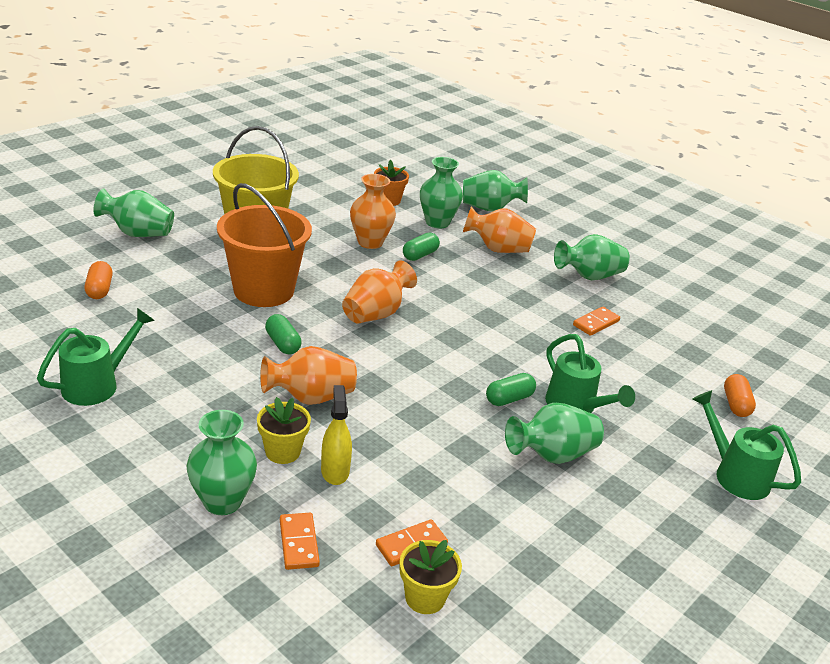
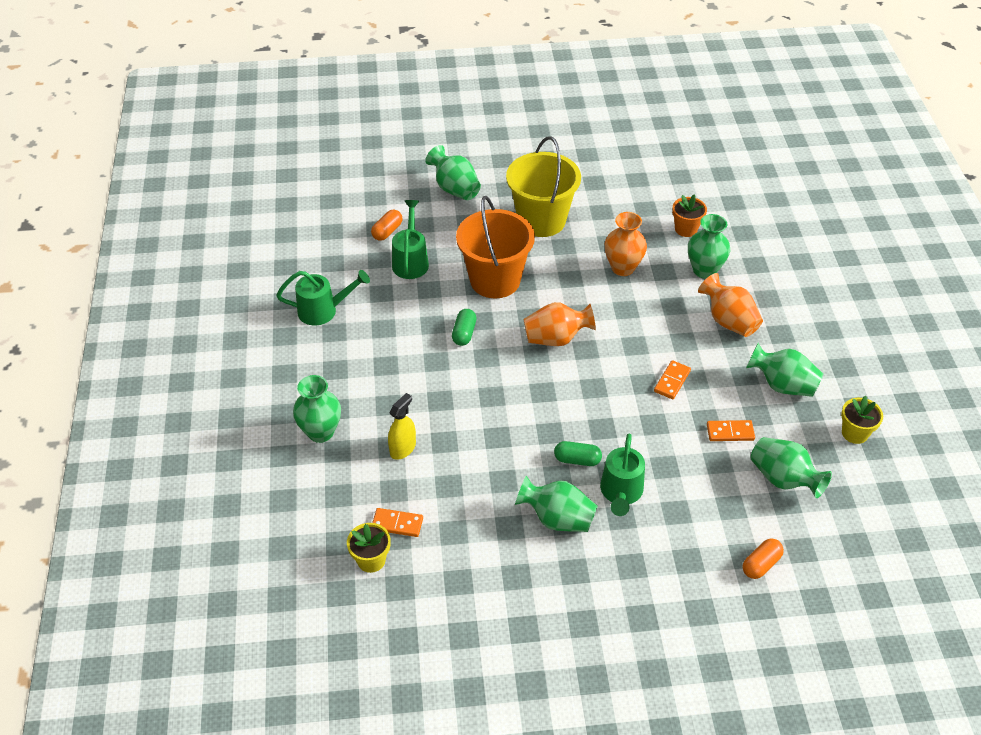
camera: 45 degrees right, 15 degrees up
(282, 452) = (385, 417): yellow flower pot -> yellow flower pot (854, 433)
(298, 543) = (336, 483): orange domino -> orange domino (672, 381)
(310, 397) = (440, 386): orange vase -> none
(420, 255) = (651, 298): green capsule -> none
(489, 209) = (772, 274): green vase -> green vase (783, 479)
(735, 475) = (680, 614): green watering can -> green watering can (411, 261)

